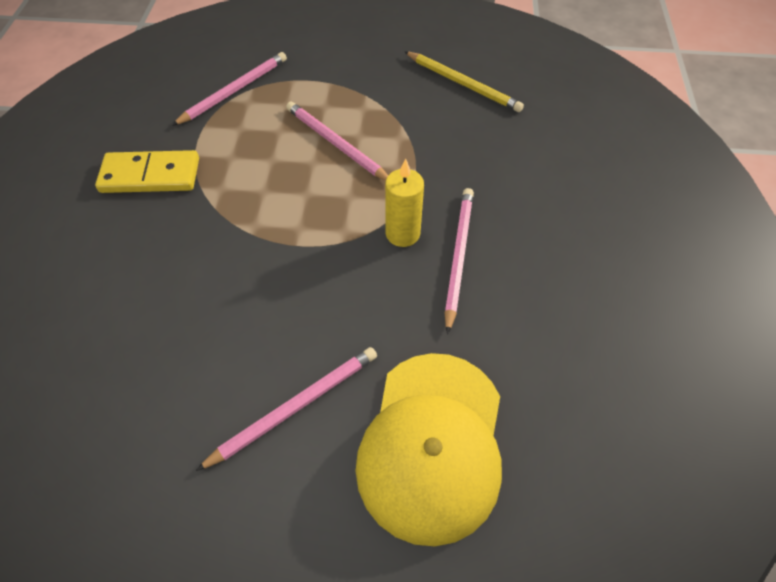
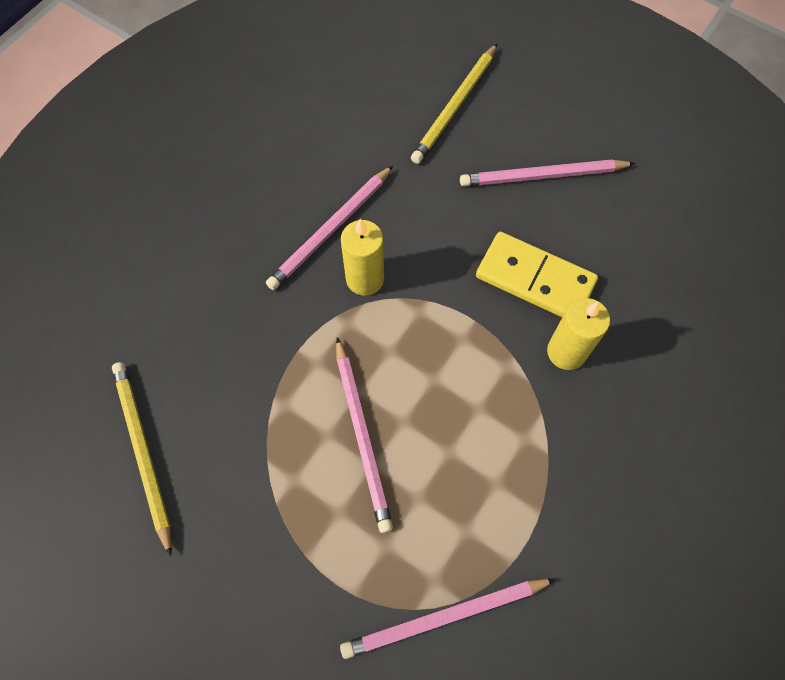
camera: 150 degrees left, 10 degrees up
(150, 175) = (603, 505): yellow domino -> yellow domino (535, 279)
(210, 255) = (566, 352): none -> yellow candle
(432, 444) = (455, 106): yellow cap -> yellow pencil

